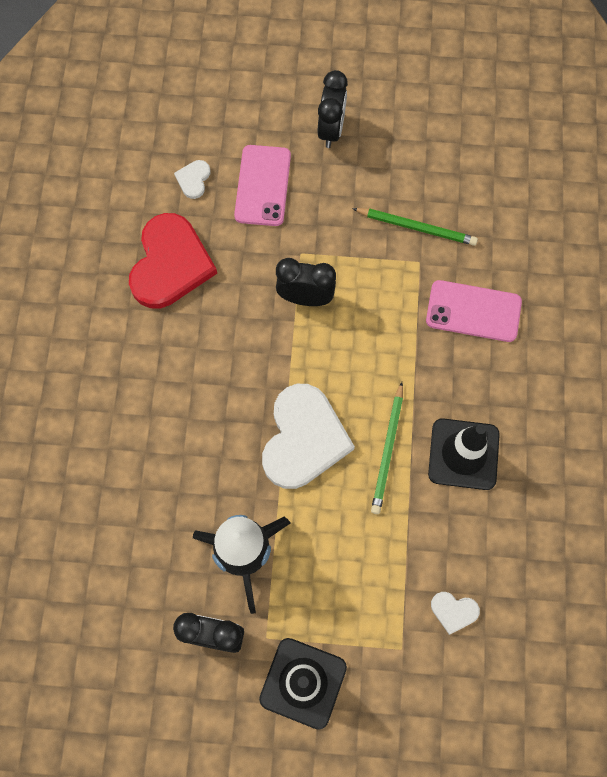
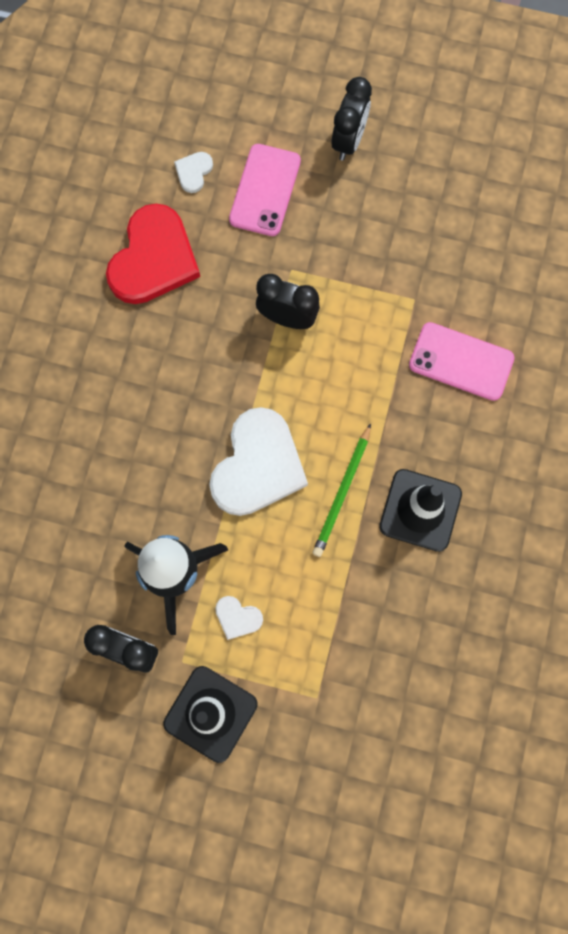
camera: 10 degrees right, 5 degrees up
(416, 227) = (419, 262): green pencil -> none
(454, 611) = (377, 669): white heart -> white heart (237, 617)

